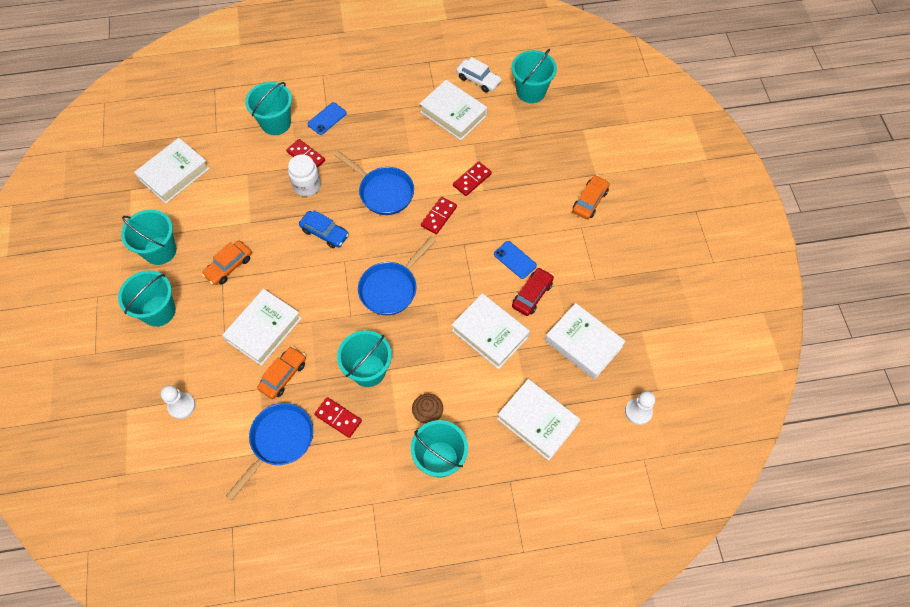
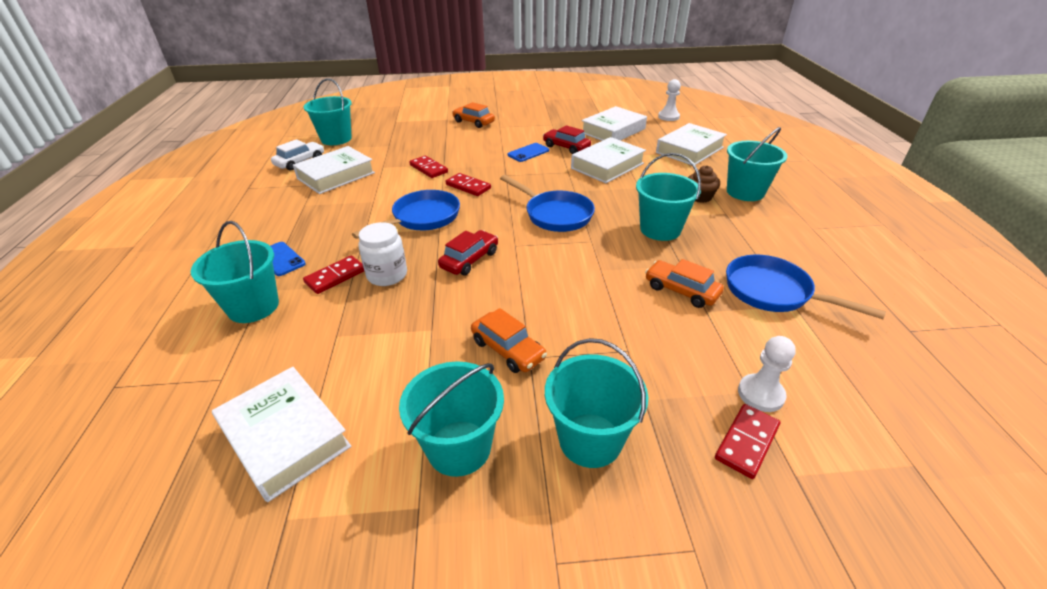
camera: 85 degrees left, 25 degrees down
(263, 329) = (616, 310): white book -> none
(325, 233) = (469, 260): blue car -> red car
(338, 418) = (725, 249): red domino -> red domino (747, 442)

